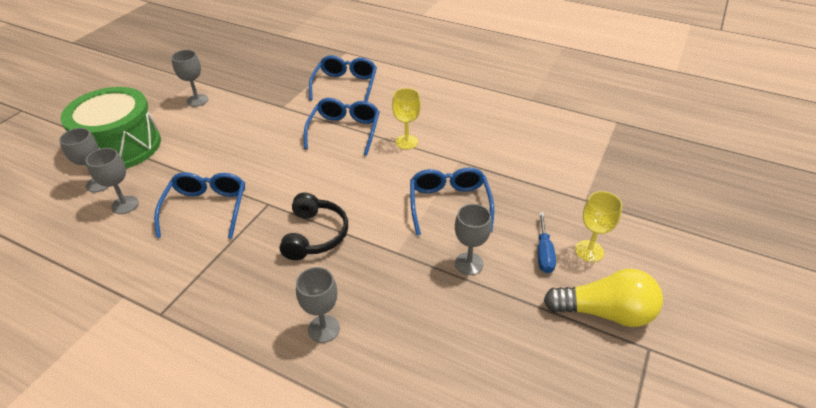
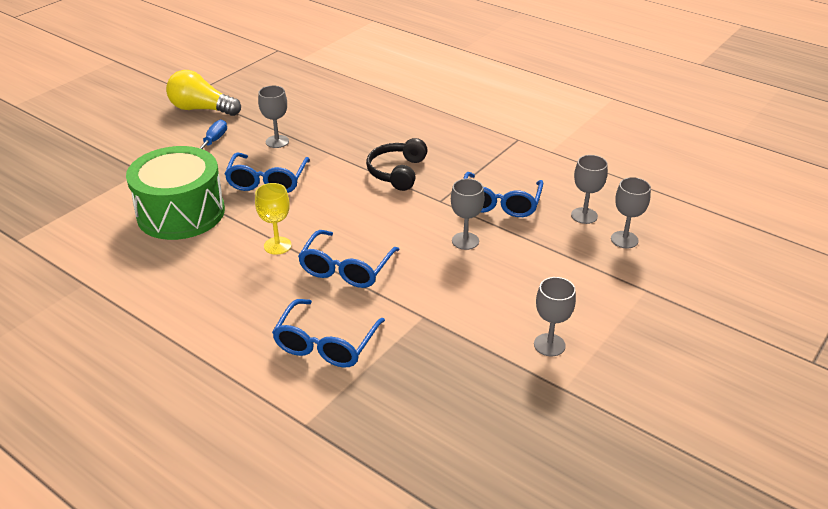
camera: 170 degrees left, 5 degrees down
(121, 146) = (624, 282): green drum -> green drum (181, 213)
(324, 329) = (398, 121): grey goblet -> grey goblet (465, 241)
(589, 251) = (177, 139): yellow goblet -> none

